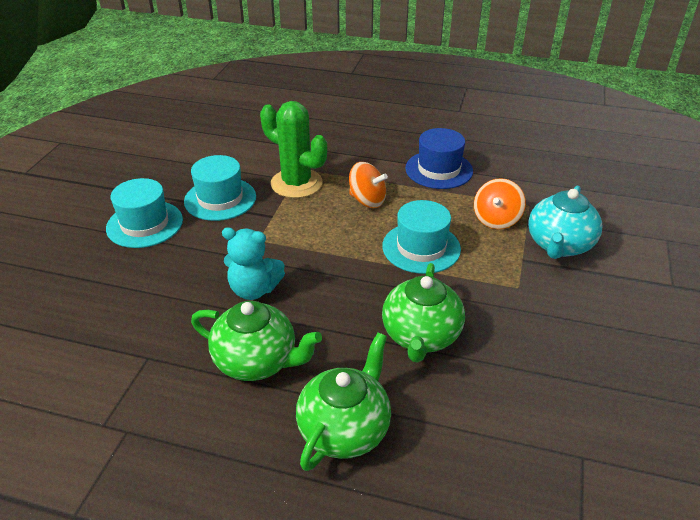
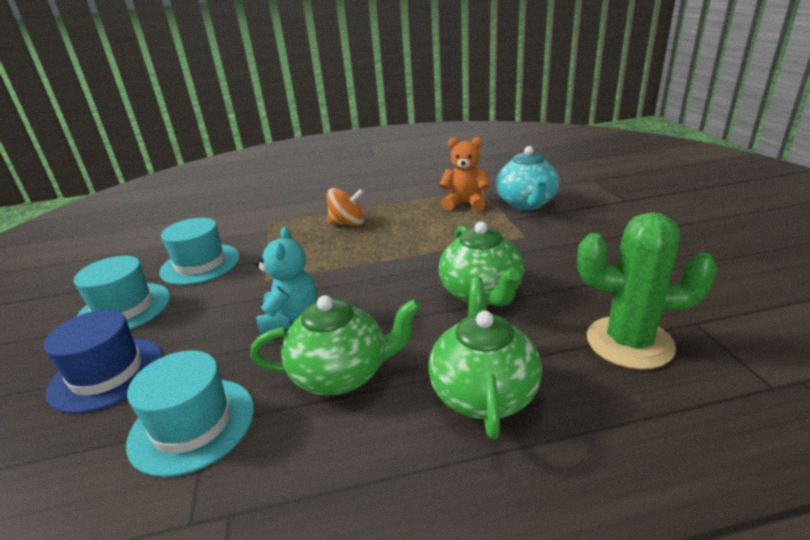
camera: 25 degrees left, 10 degrees down
(254, 289) = (290, 318): turquoise teddy bear -> turquoise teddy bear turned 75 degrees counterclockwise
(296, 183) = (272, 232): green cactus -> green cactus (629, 342)
(421, 247) = (423, 238): turquoise hat -> turquoise hat (192, 424)
(439, 170) = (391, 189): blue hat -> blue hat (107, 374)
(496, 219) = (465, 204): orange spinning top -> orange teddy bear

